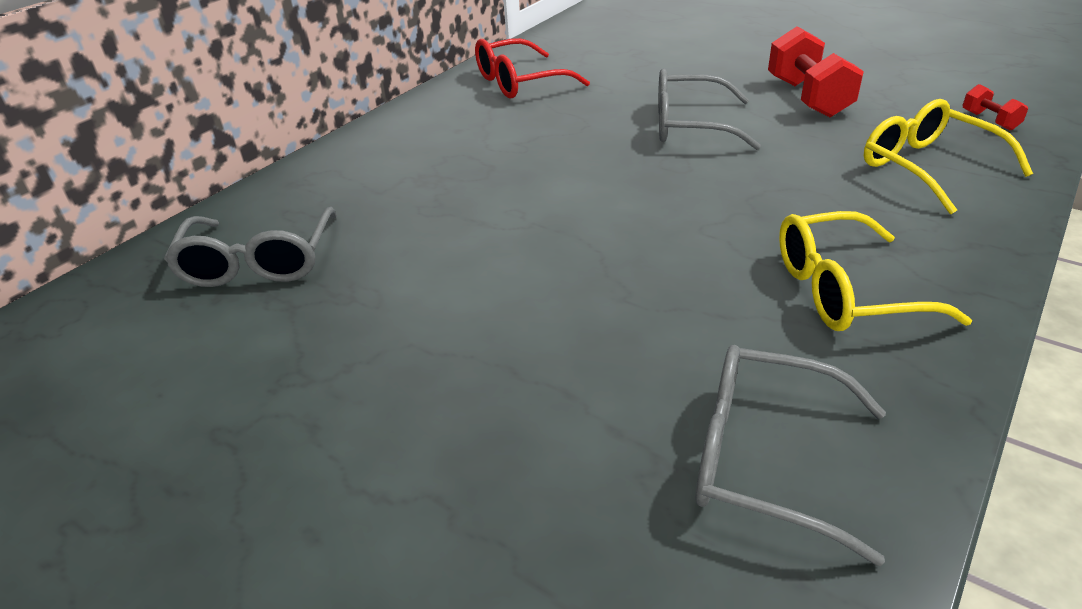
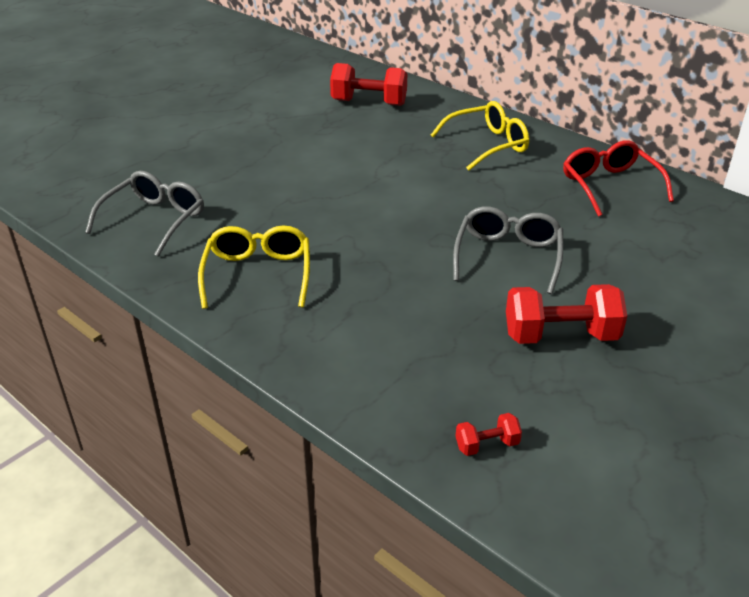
camera: 95 degrees right, 0 degrees up
(259, 262) = (369, 103): grey glasses -> red dumbbell
(928, 168) = (399, 365): yellow glasses -> yellow glasses (487, 145)

